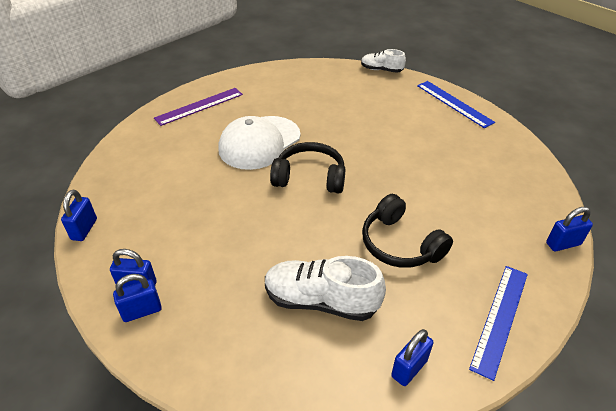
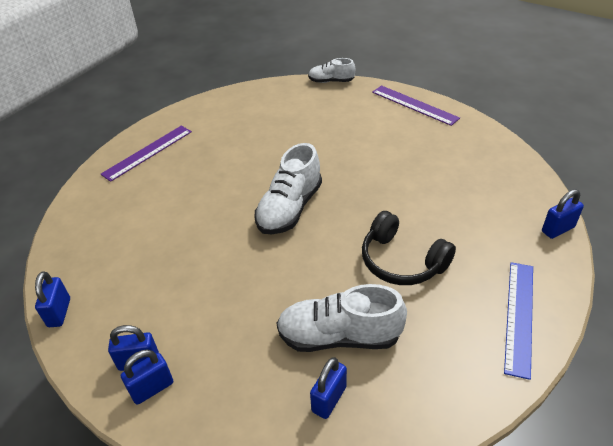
camera: 10 degrees left, 0 degrees up
(259, 142) = (225, 181): white cap -> none
(310, 177) = (290, 208): black headphones -> white shoe
(409, 368) = (446, 386): blue padlock -> blue padlock (329, 399)
(454, 103) = (414, 105): blue ruler -> purple ruler

